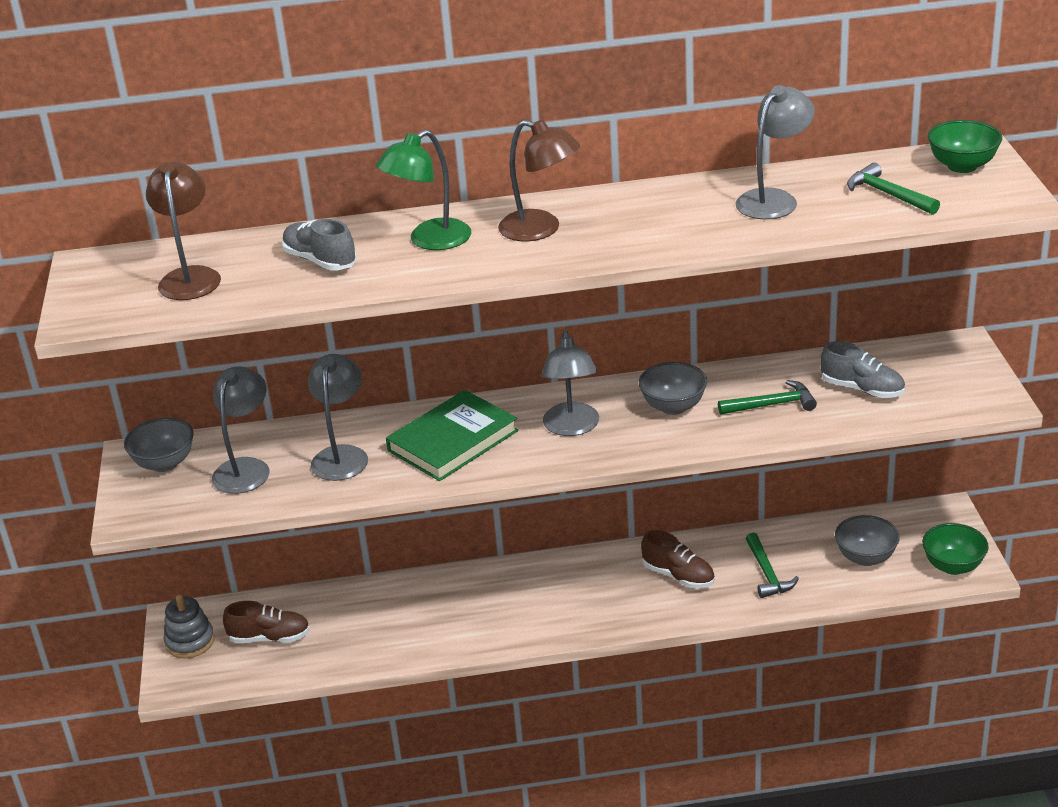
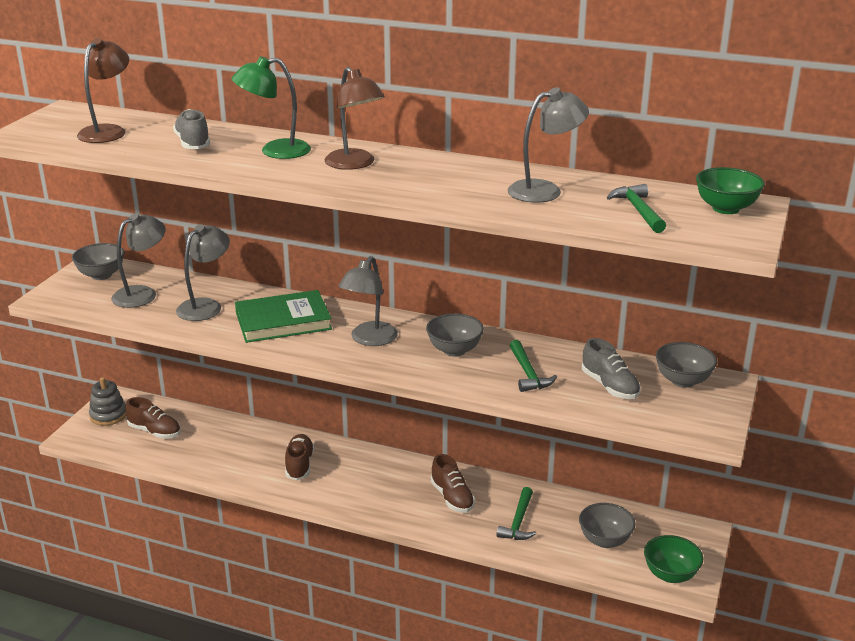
camera: 25 degrees right, 5 degrees down
(481, 607) = (299, 465): none -> brown shoe
(772, 405) = (528, 373): green hammer -> green hammer turned 60 degrees clockwise
(923, 358) = (683, 381): none -> grey bowl

